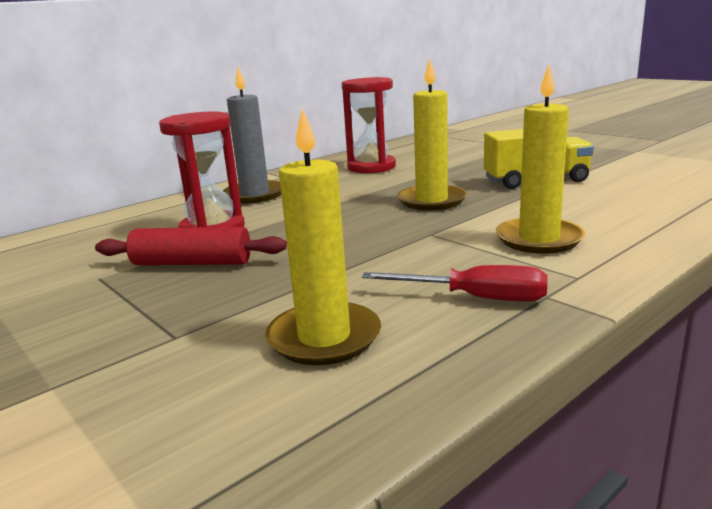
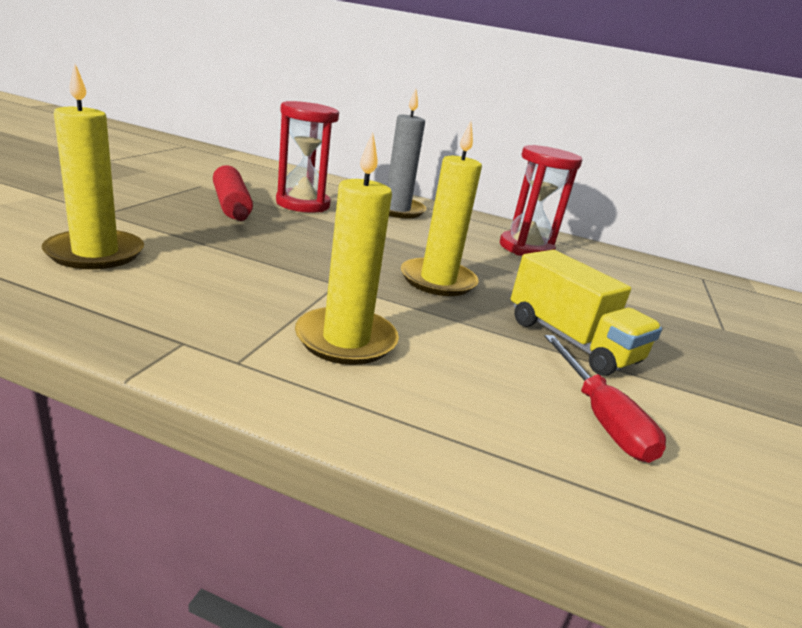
camera: 55 degrees right, 5 degrees up
(475, 298) = (173, 306): red screwdriver -> red screwdriver (600, 417)

